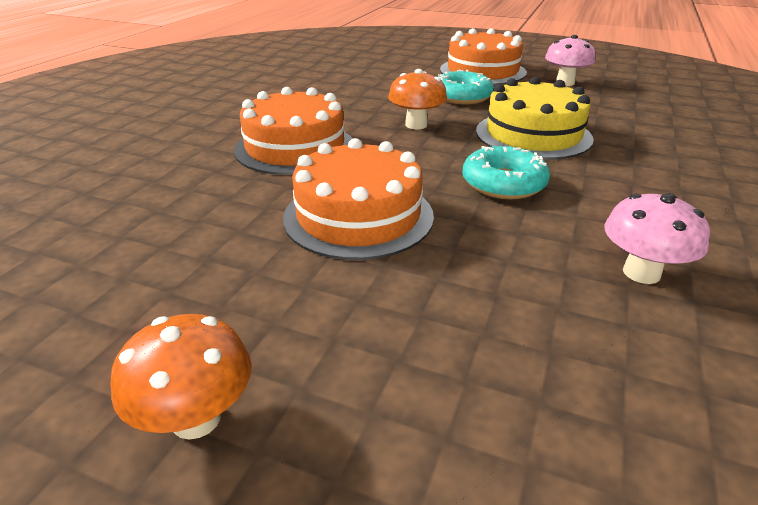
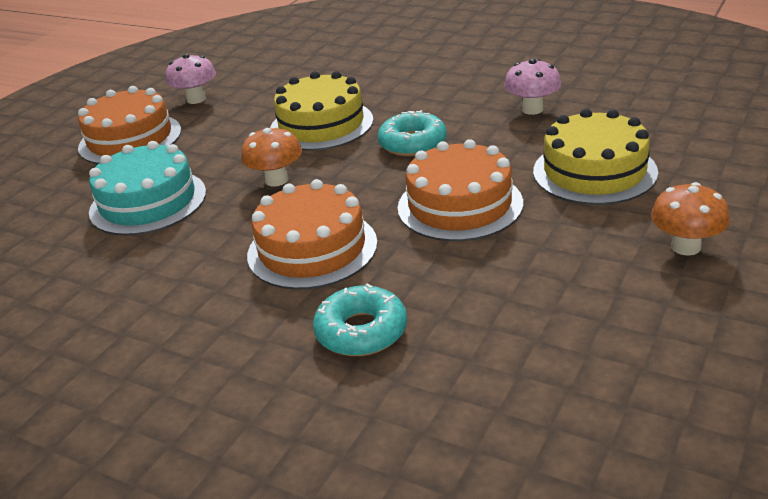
camera: 80 degrees left, 0 degrees up
(382, 87) = (148, 202): none -> turquoise cake
(443, 329) = (594, 172): none -> yellow cake
(462, 97) = (208, 154): turquoise donut -> turquoise donut (361, 331)

